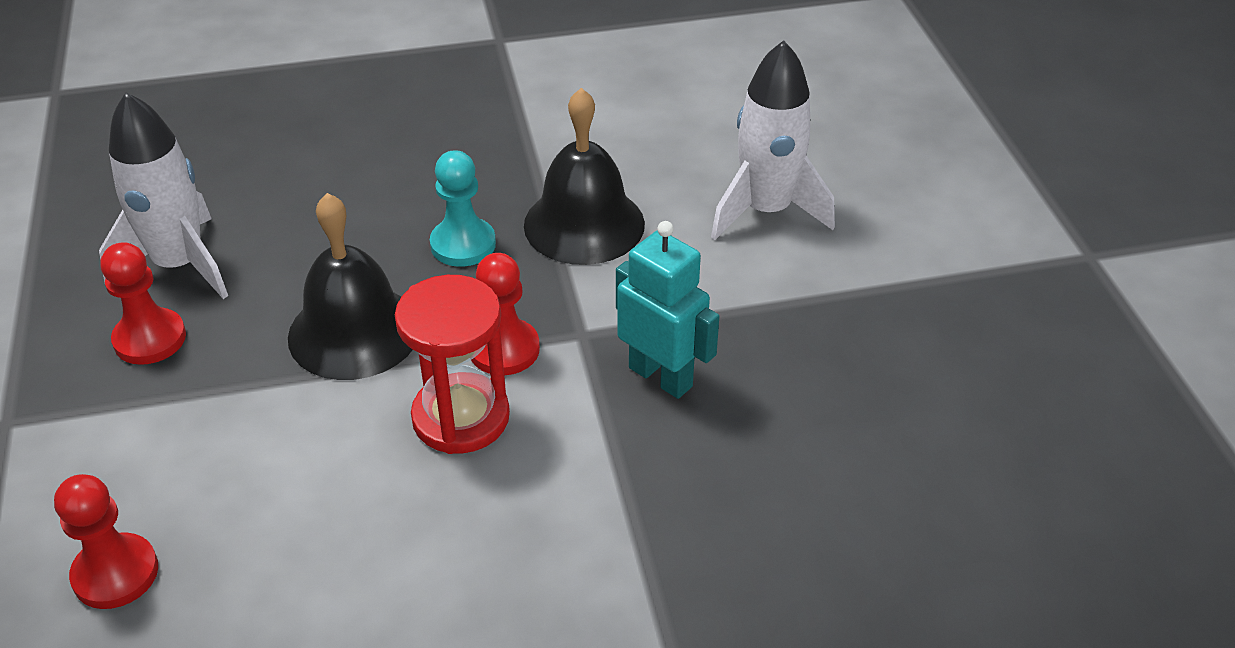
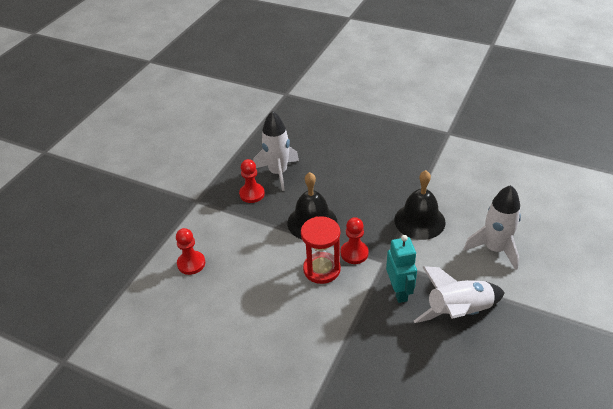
camera: 40 degrees right, 0 degrees up
(463, 244) = (371, 208): turquoise pawn -> none
(802, 355) = (458, 312): none -> white rocket

